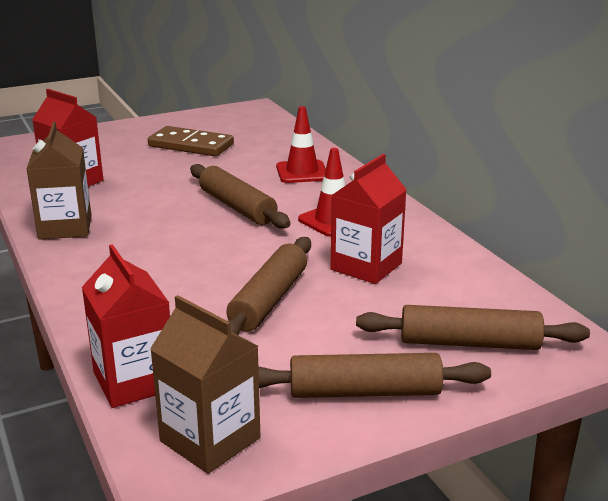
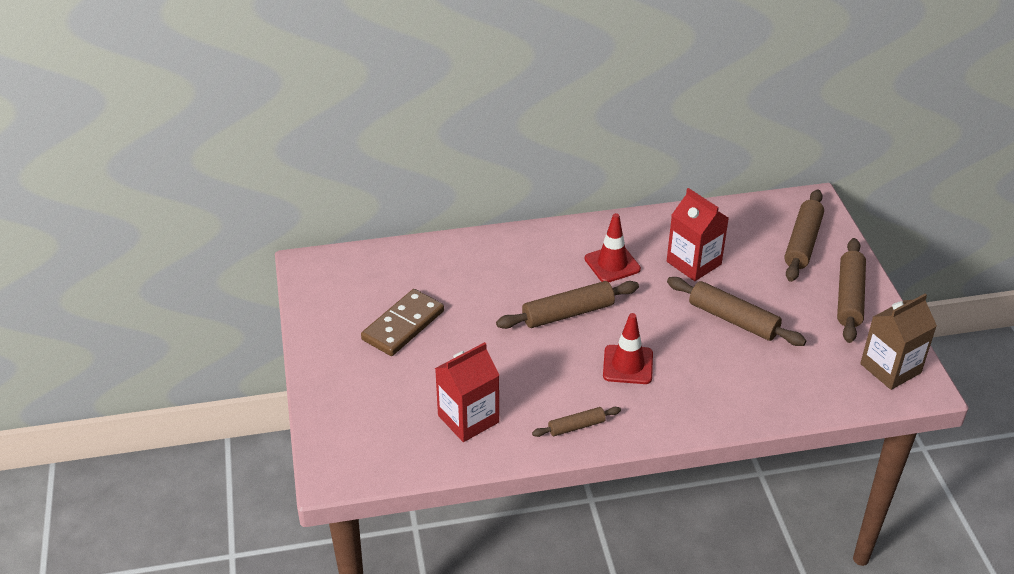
camera: 75 degrees left, 15 degrees up
(65, 227) = (576, 426): brown carton -> brown rolling pin
(134, 381) = (827, 397): red carton -> none
(302, 172) = (505, 262): red traffic cone -> red traffic cone (628, 365)

